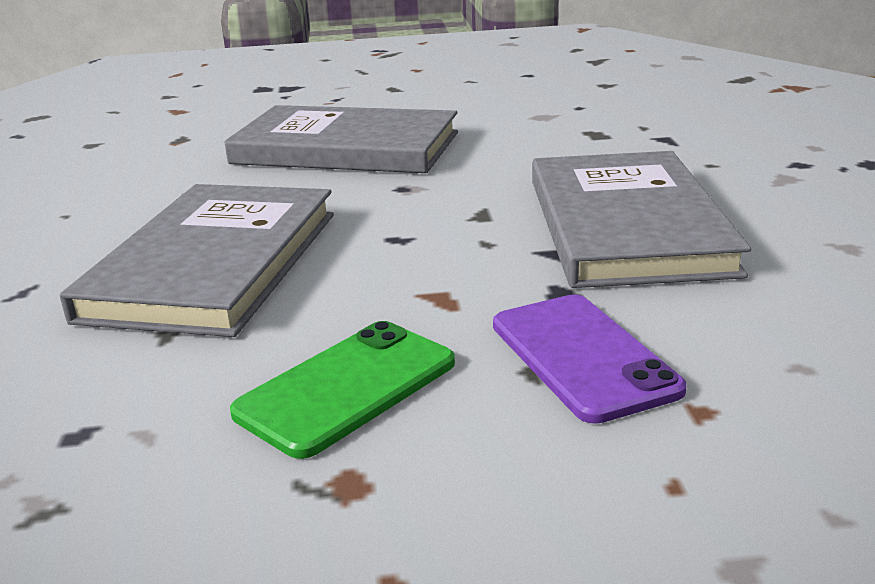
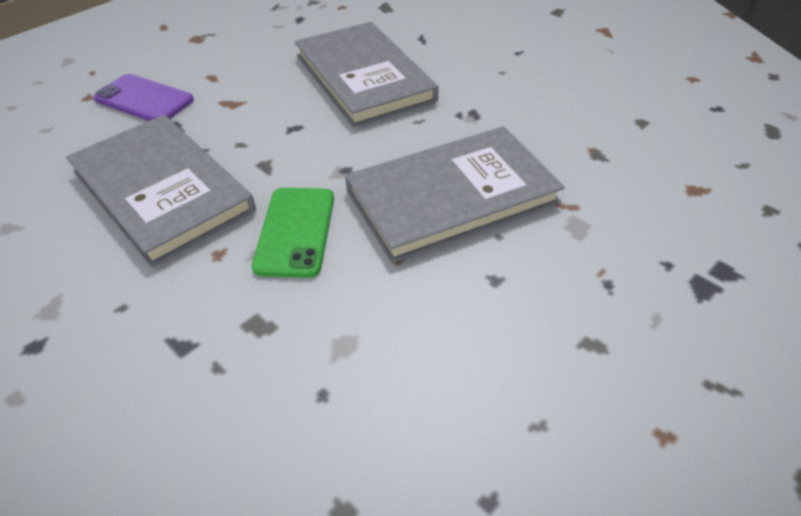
camera: 140 degrees right, 20 degrees up
(347, 388) = (228, 57): green phone -> green phone (295, 231)

